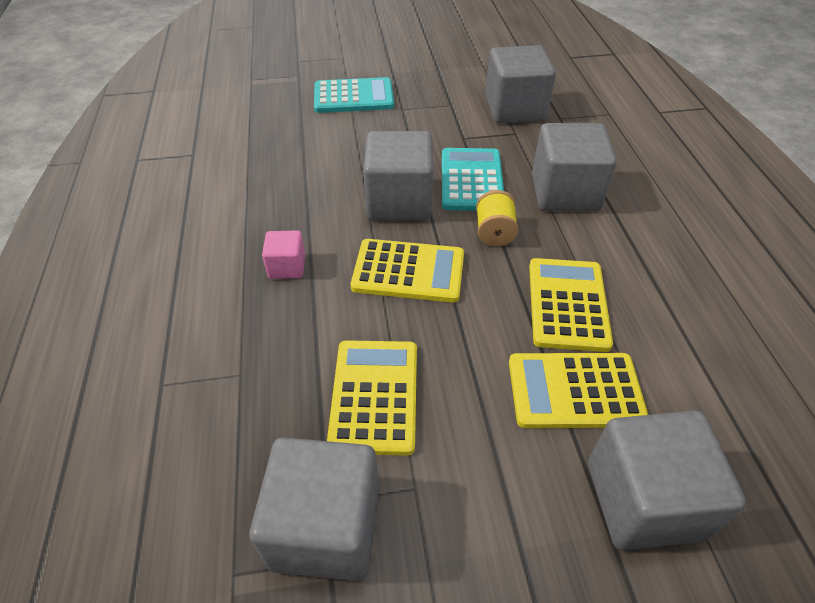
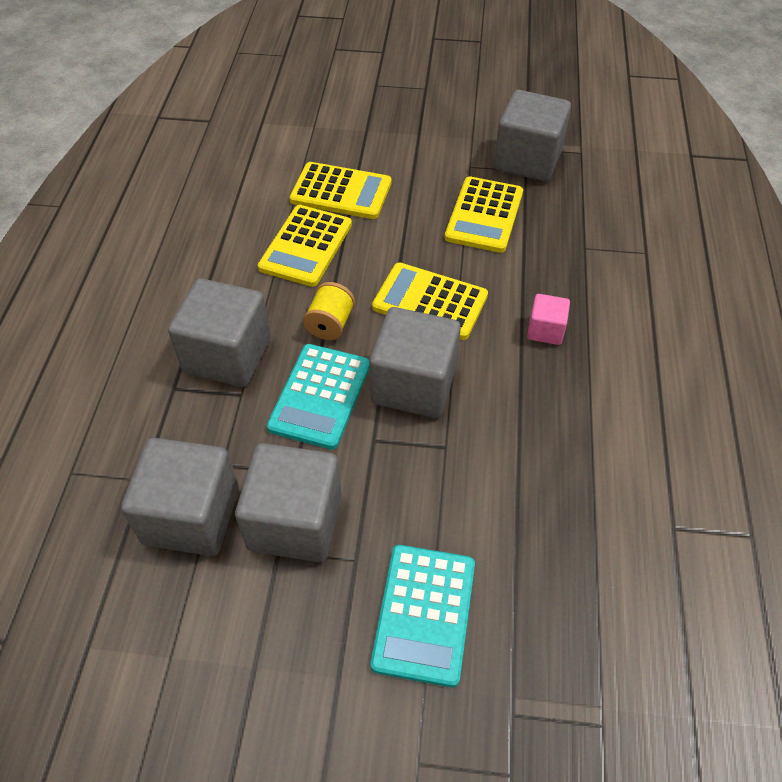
camera: 165 degrees left, 5 degrees up
(353, 97) = (424, 614): turquoise calculator -> turquoise calculator turned 90 degrees counterclockwise
(643, 500) = (338, 138): grey cube -> grey cube (295, 522)

